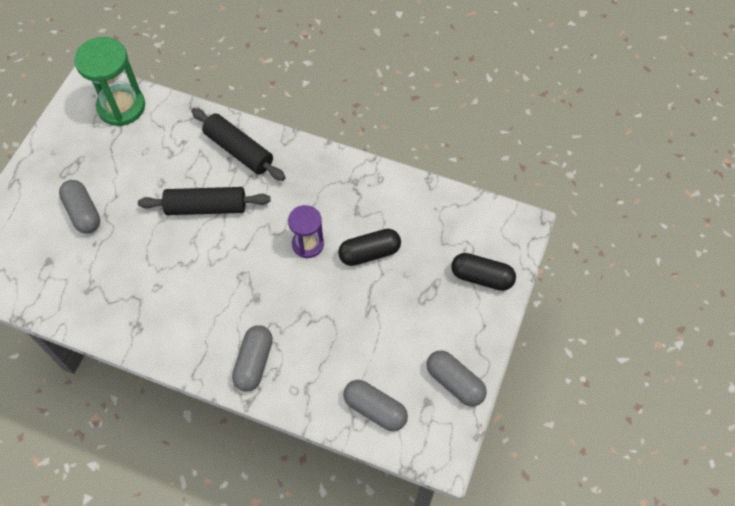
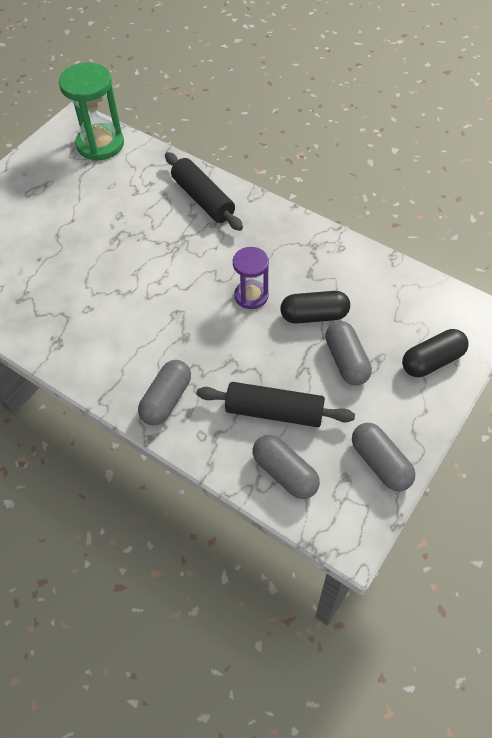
camera: 15 degrees right, 5 degrees down
(83, 213) = (37, 230): grey capsule -> grey capsule (346, 361)
(206, 207) = (157, 244): black rolling pin -> black rolling pin (274, 411)
(481, 277) = (432, 361): black capsule -> black capsule turned 60 degrees counterclockwise

